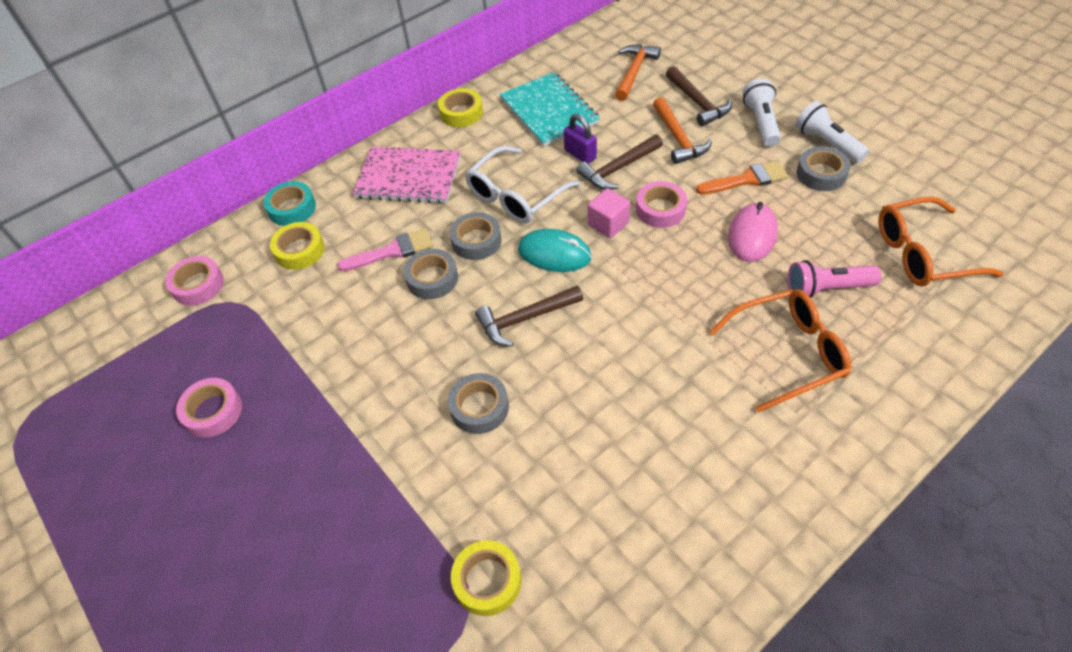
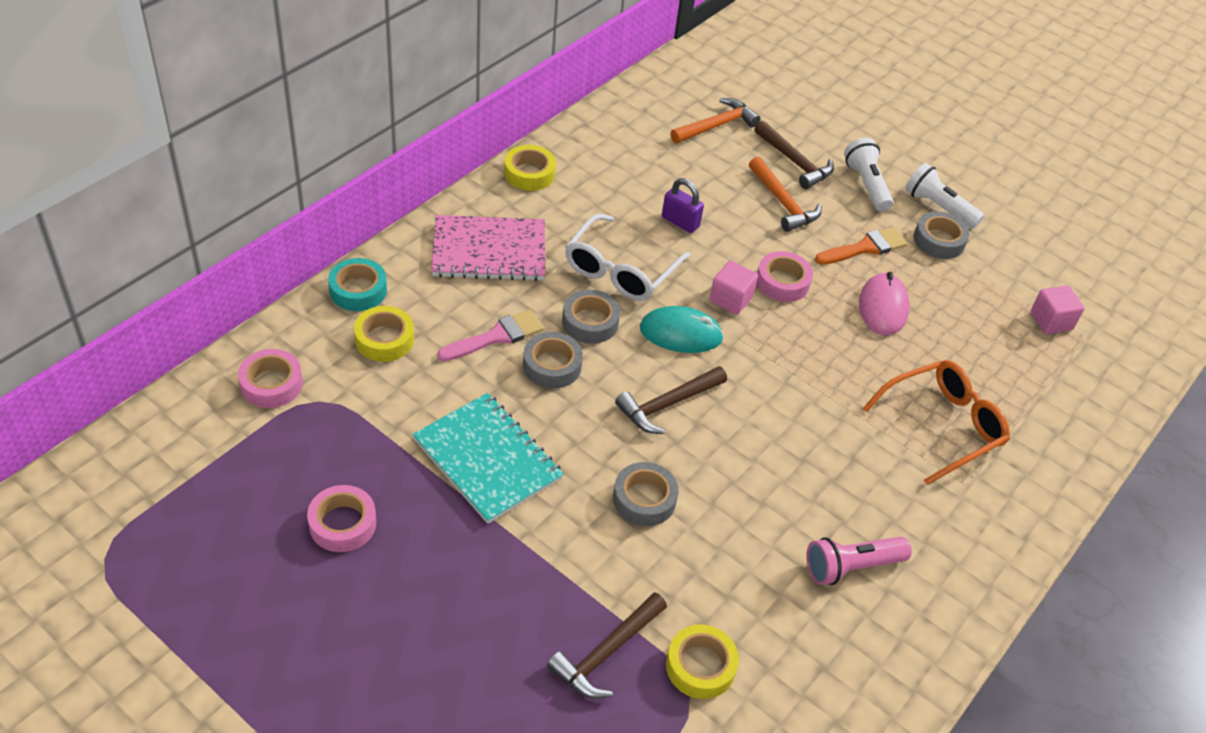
camera: 20 degrees left, 5 degrees down
(549, 111) = (631, 172): turquoise notebook -> turquoise notebook (487, 459)
(618, 169) = (726, 238): brown hammer -> brown hammer (606, 653)
(634, 72) = (716, 125): orange hammer -> orange hammer turned 45 degrees clockwise
(826, 288) = (967, 360): pink flashlight -> pink flashlight (851, 567)
(922, 253) = (1051, 321): orange glasses -> pink cube

